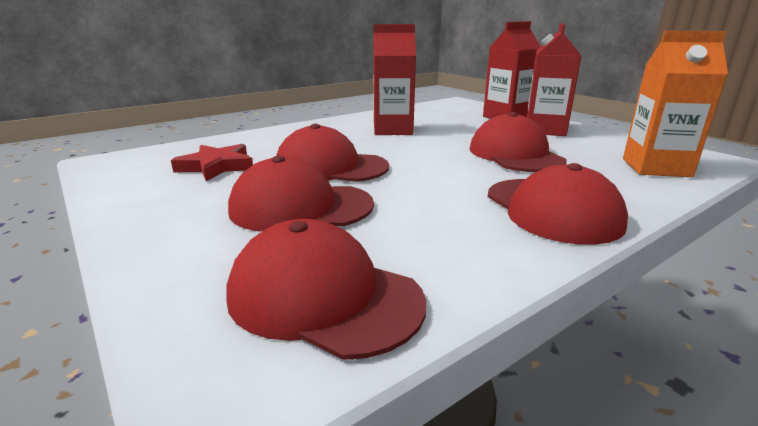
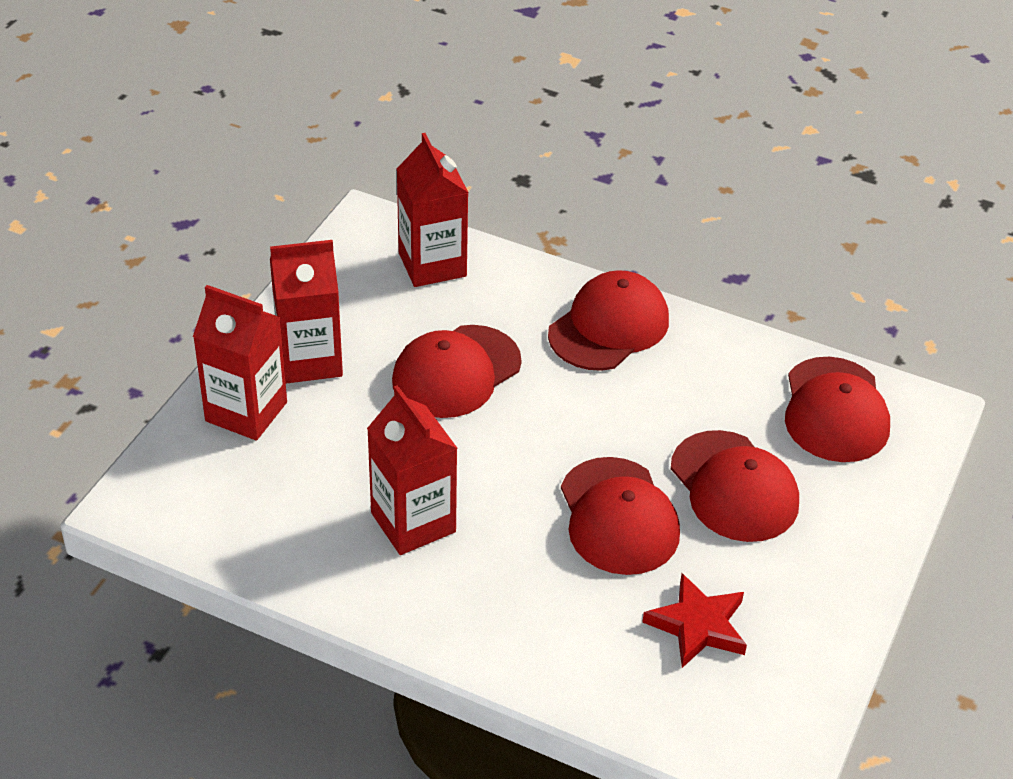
camera: 120 degrees left, 20 degrees up
(656, 168) = (432, 264): orange carton -> red carton

